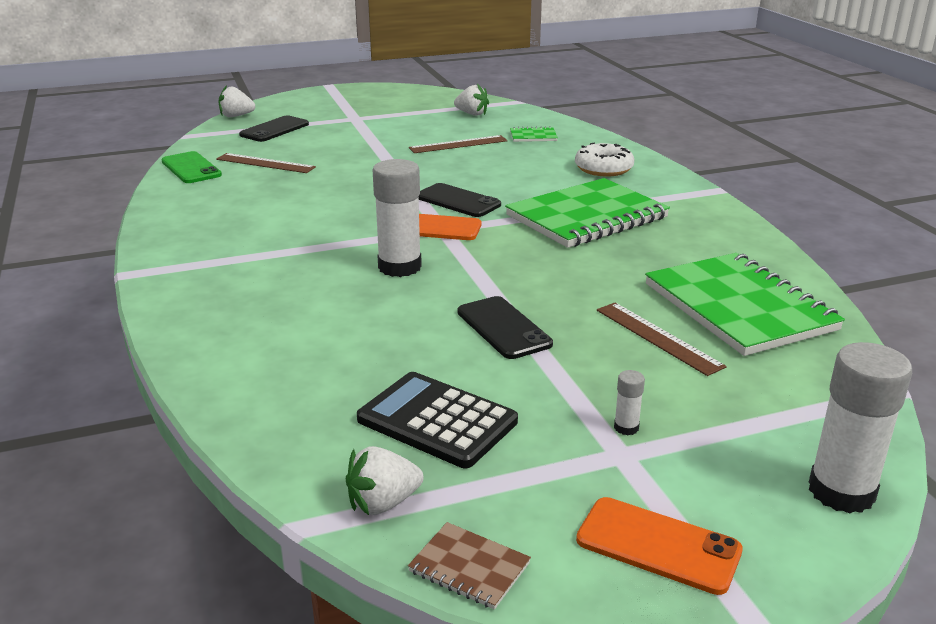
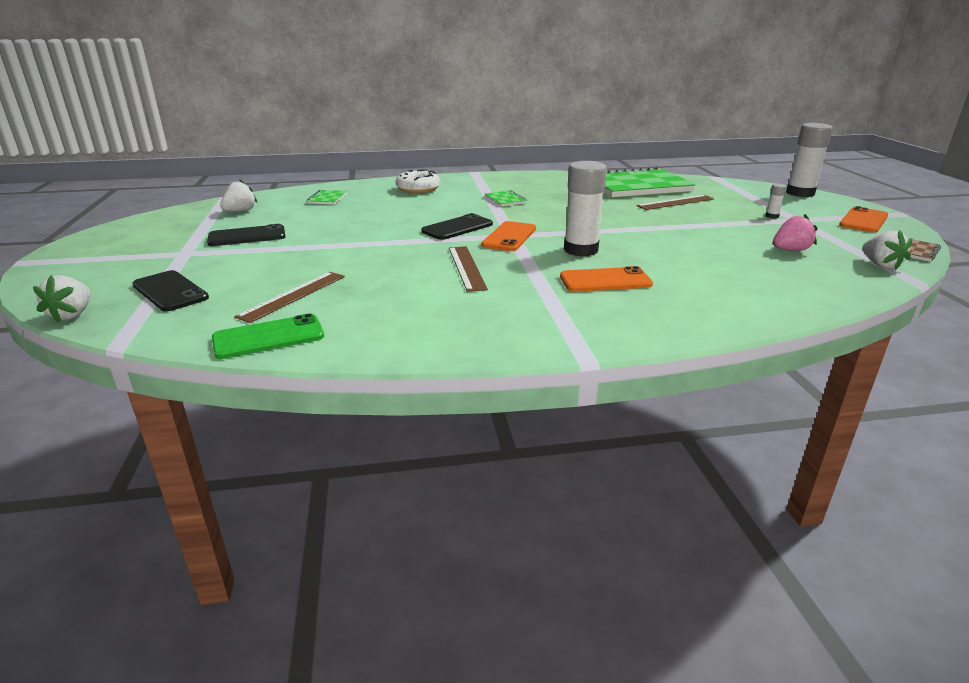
camera: 80 degrees left, 0 degrees up
(302, 281) = (605, 280): none -> orange phone
(437, 421) = (790, 250): black calculator -> pink strawberry
(458, 144) = (321, 220): brown ruler -> brown ruler (467, 268)
(503, 328) = (672, 230): black phone -> black phone (247, 236)
(587, 217) = (505, 200): green notebook -> green notebook, size x0.41

